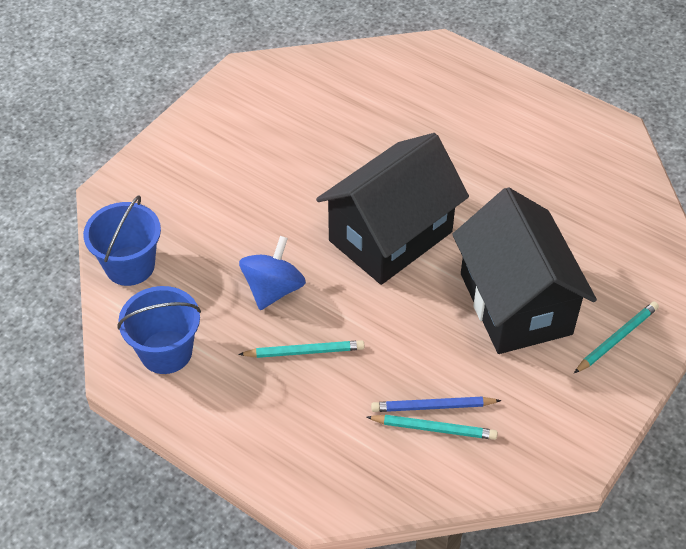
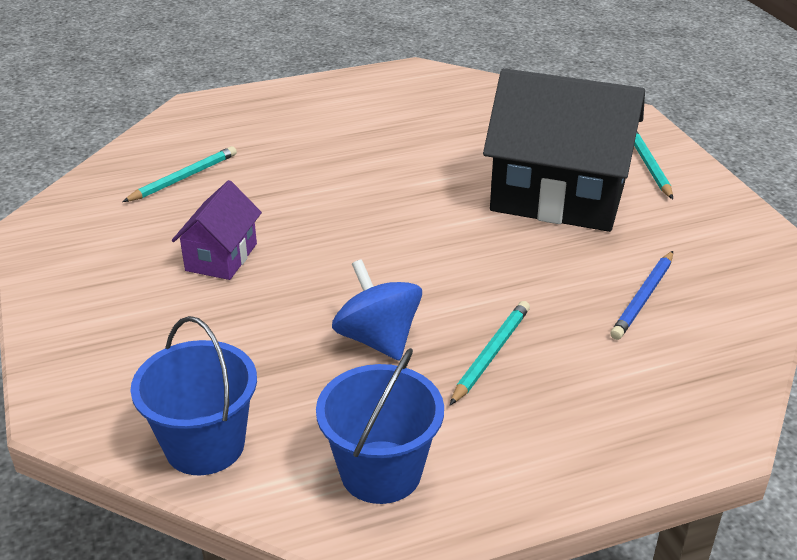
camera: 55 degrees left, 15 degrees down
(287, 170) = (221, 257): none -> purple house
(390, 236) = (395, 230): black house -> none
(434, 428) = (673, 309): turquoise pencil -> turquoise pencil (184, 178)

